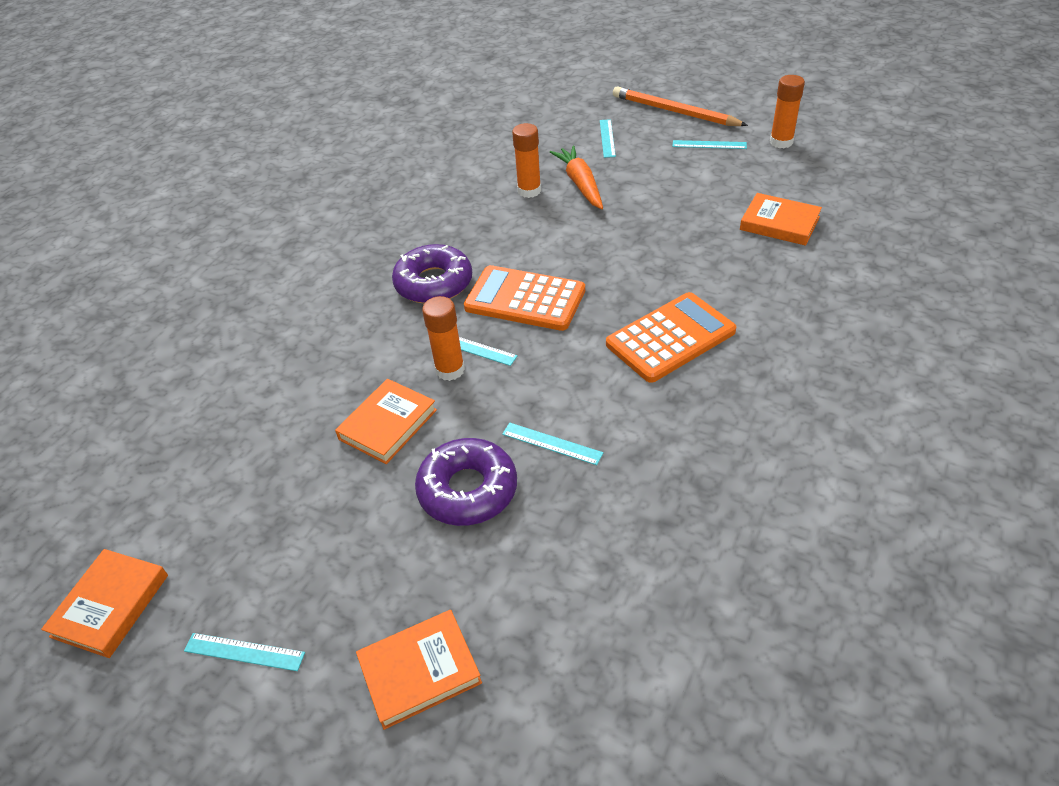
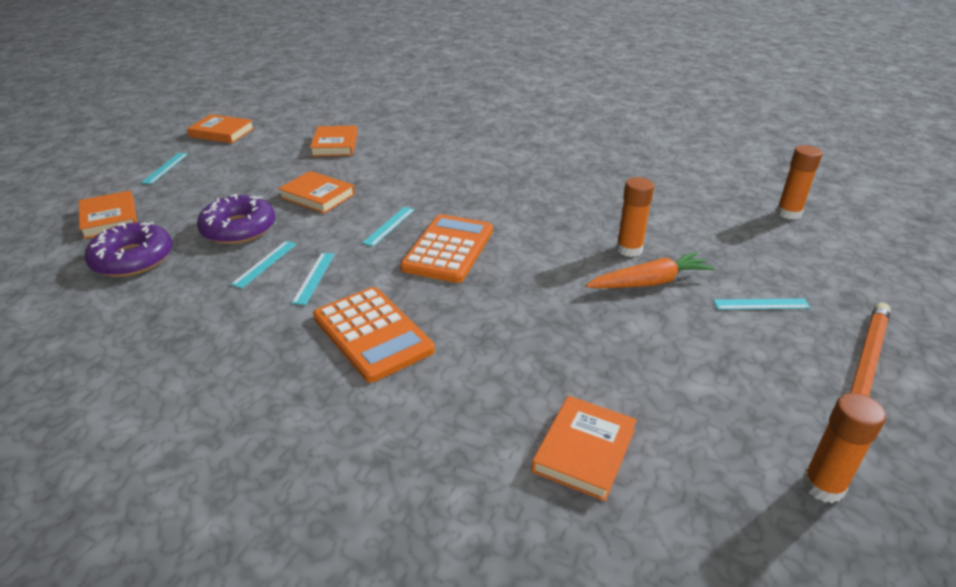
camera: 85 degrees right, 10 degrees down
(224, 432) = (335, 145): none -> orange book
(434, 283) = (477, 205): purple donut -> purple donut (133, 259)
(450, 370) = (366, 217): orange glue stick -> orange glue stick (788, 213)
(709, 145) = (780, 397): turquoise ruler -> turquoise ruler (314, 278)

